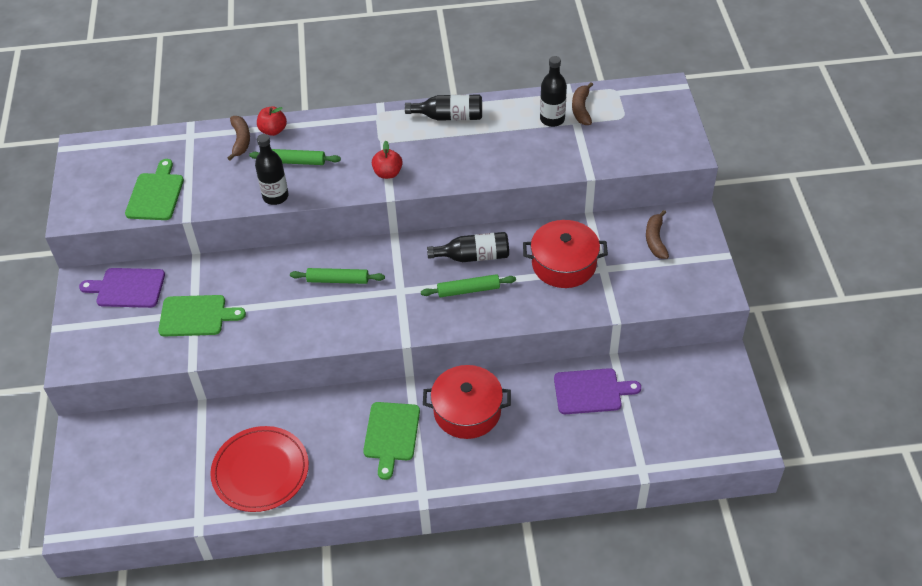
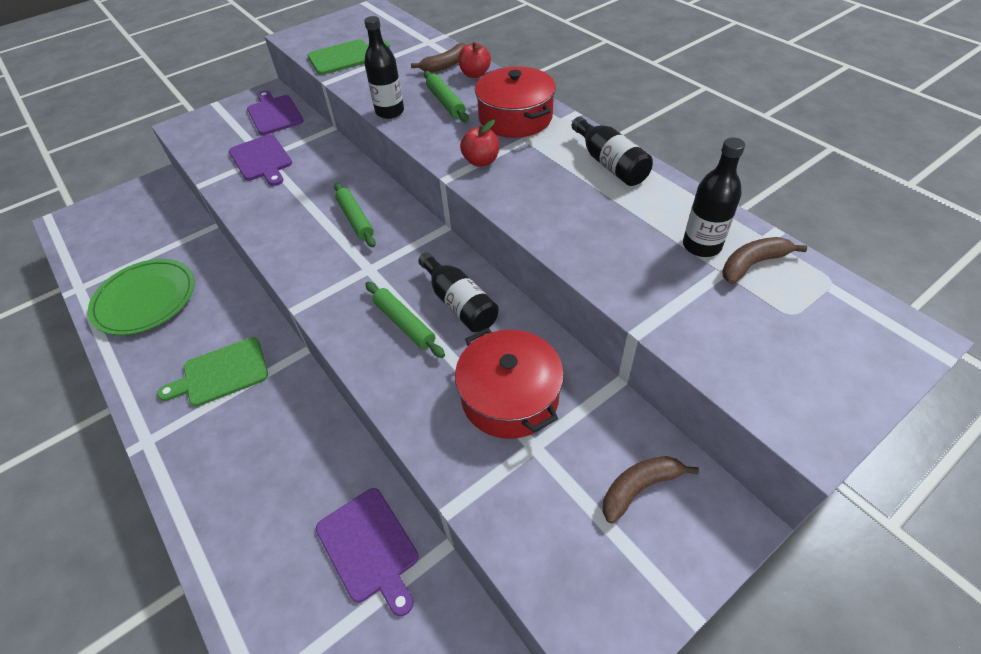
camera: 60 degrees right, 0 degrees up
(196, 316) = (261, 160): green cutting board -> purple cutting board
(260, 471) = (145, 299): red plate -> green plate
(467, 411) = (280, 424): red pot -> red pot (515, 118)

